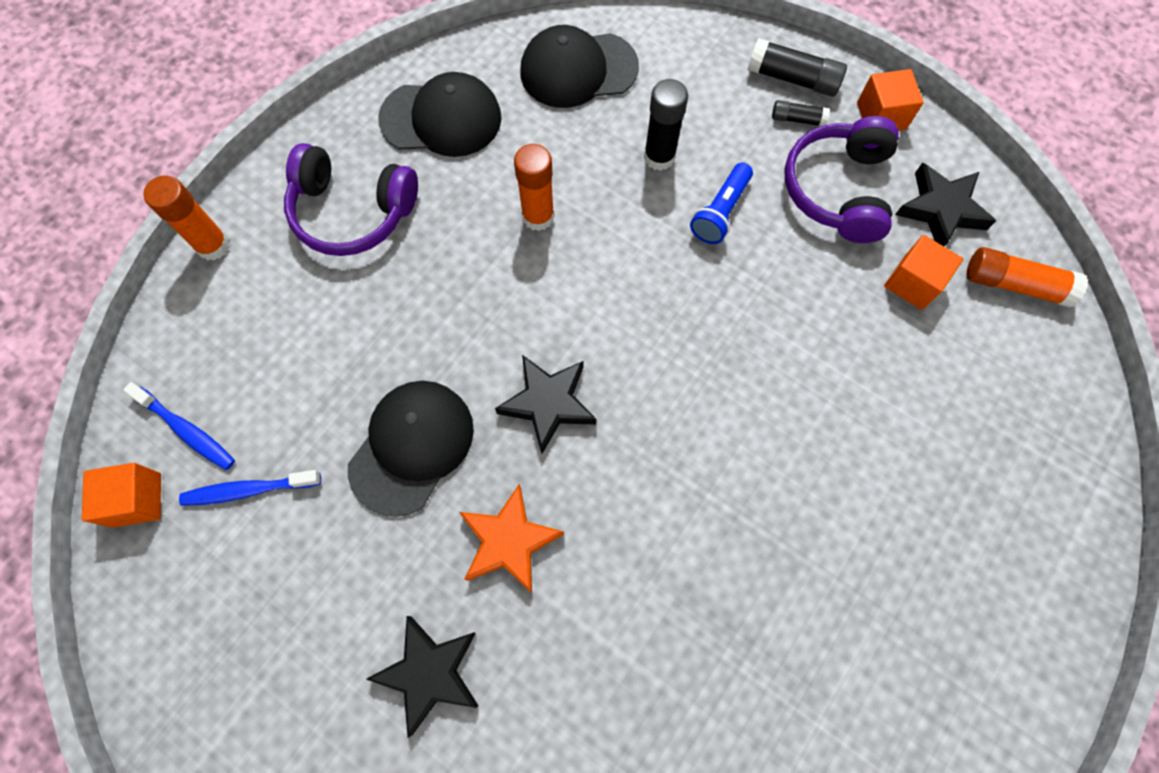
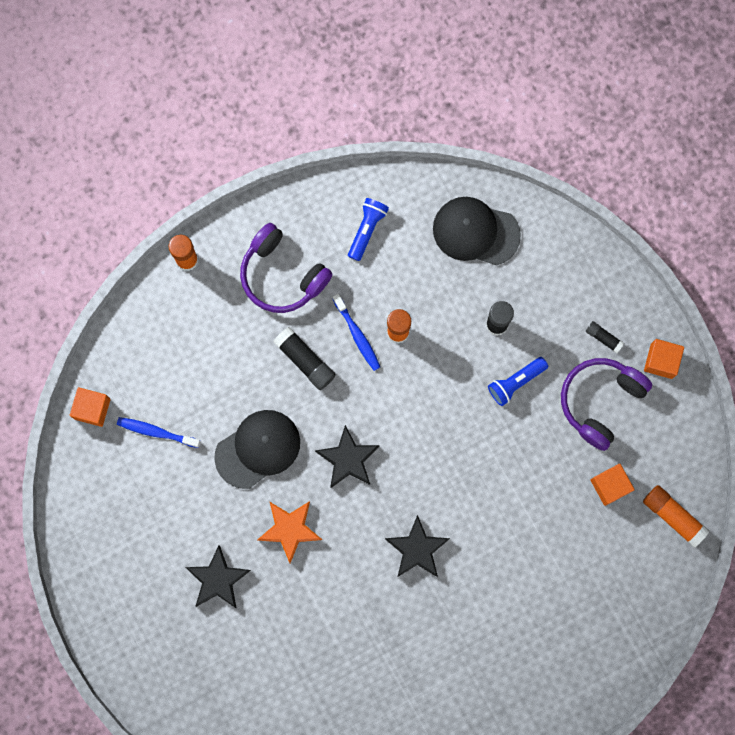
camera: 25 degrees right, 10 degrees up
(187, 430) = (133, 379): blue toothbrush -> blue toothbrush (357, 335)
(441, 118) = (367, 229): black cap -> blue flashlight
(793, 79) = (618, 305): black glue stick -> black glue stick (305, 360)
(941, 210) = (659, 446): black star -> black star (417, 549)

